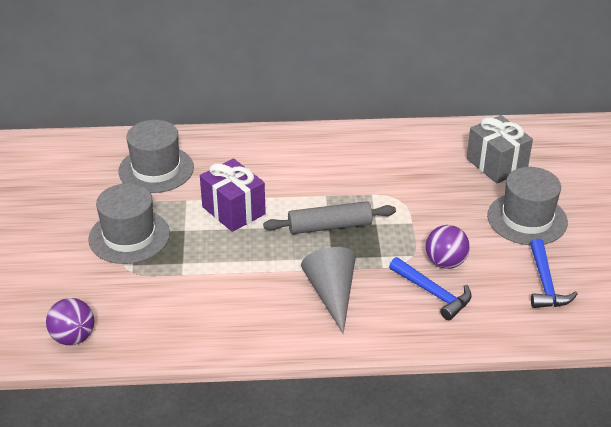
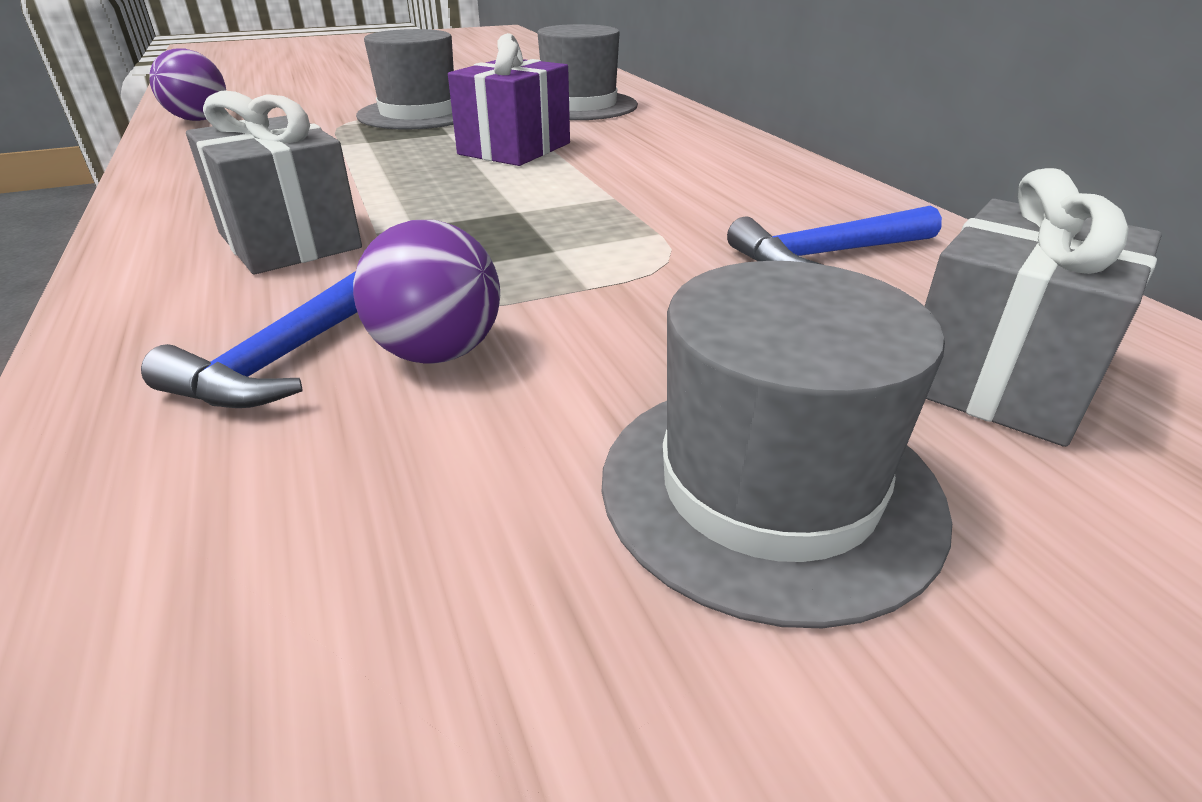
camera: 70 degrees right, 5 degrees down
(329, 226) = (515, 212): grey rolling pin -> none
(332, 294) = (289, 241): grey cone -> grey gift
(545, 283) = (366, 606): blue hammer -> blue hammer (826, 255)

